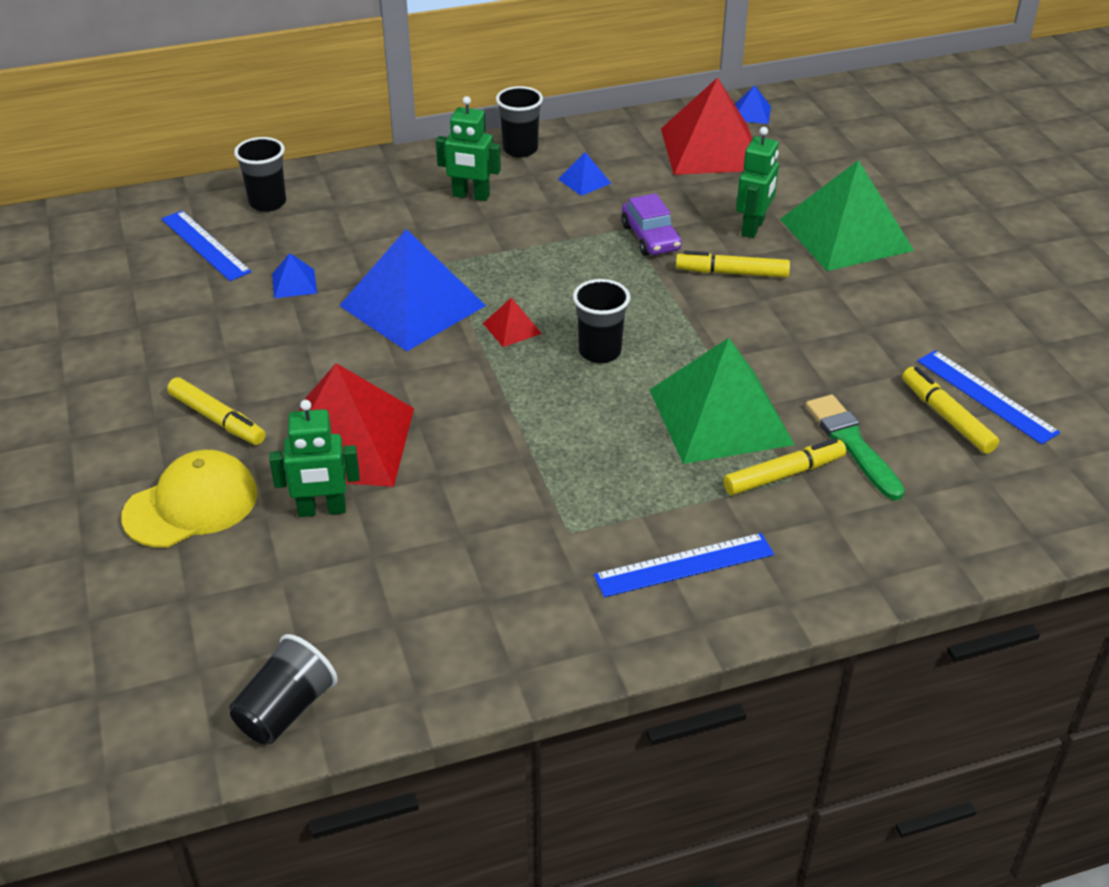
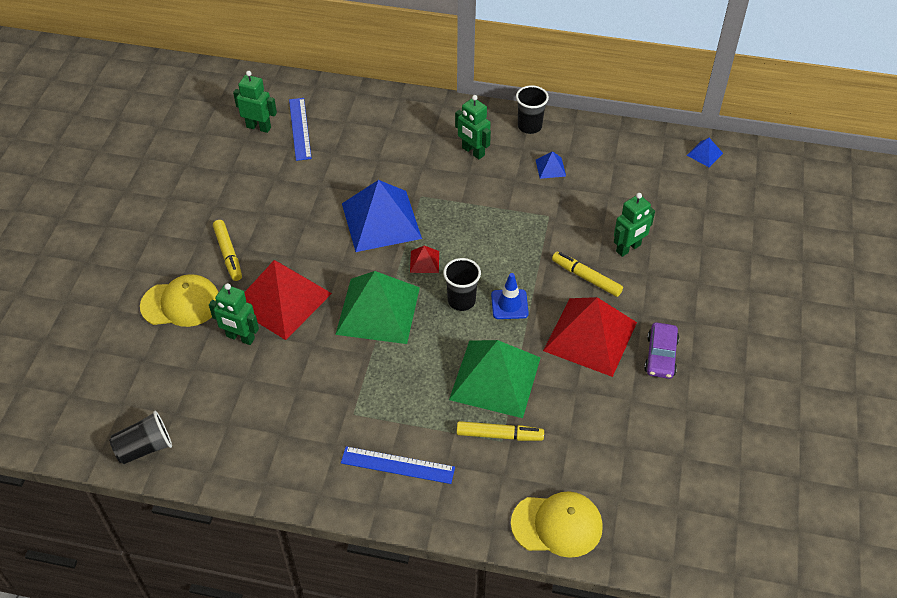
camera: 30 degrees right, 10 degrees up
(140, 262) = (259, 127): none -> green robot
(267, 203) = (353, 110): black cup -> none
(294, 283) = (328, 177): blue pyramid -> none
(650, 237) = (557, 229): purple car -> purple car (661, 356)
(664, 333) = (509, 304): none -> blue traffic cone
(711, 149) = (653, 174): red pyramid -> red pyramid (590, 336)
(845, 234) = (685, 279): green pyramid -> green pyramid (378, 310)
(852, 444) = (557, 434): green brush -> none
(946, 417) = (631, 443): yellow marker -> none
(946, 540) = (557, 525): none -> yellow cap
(986, 396) = (669, 440): blue ruler -> none

